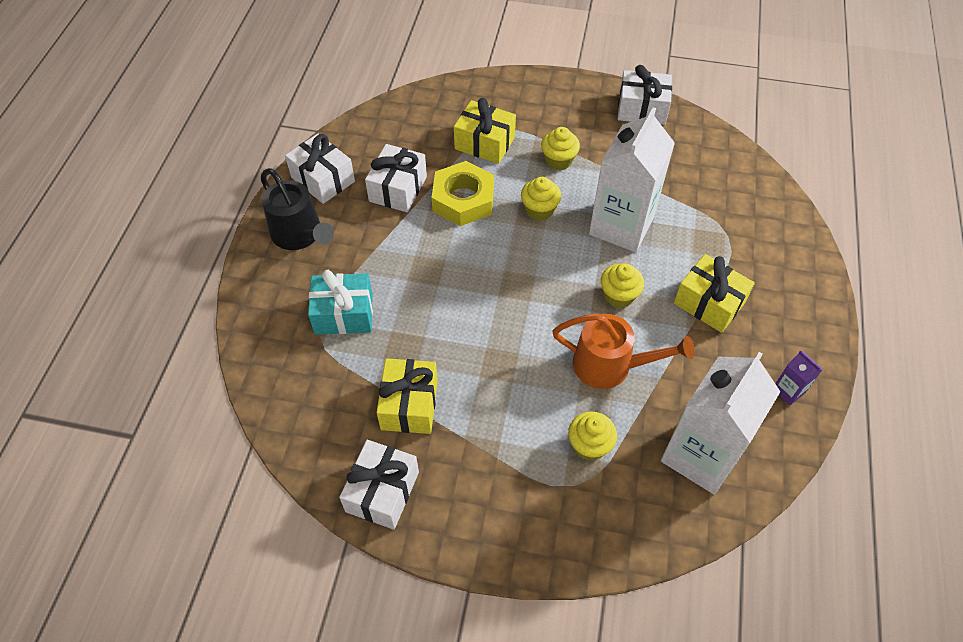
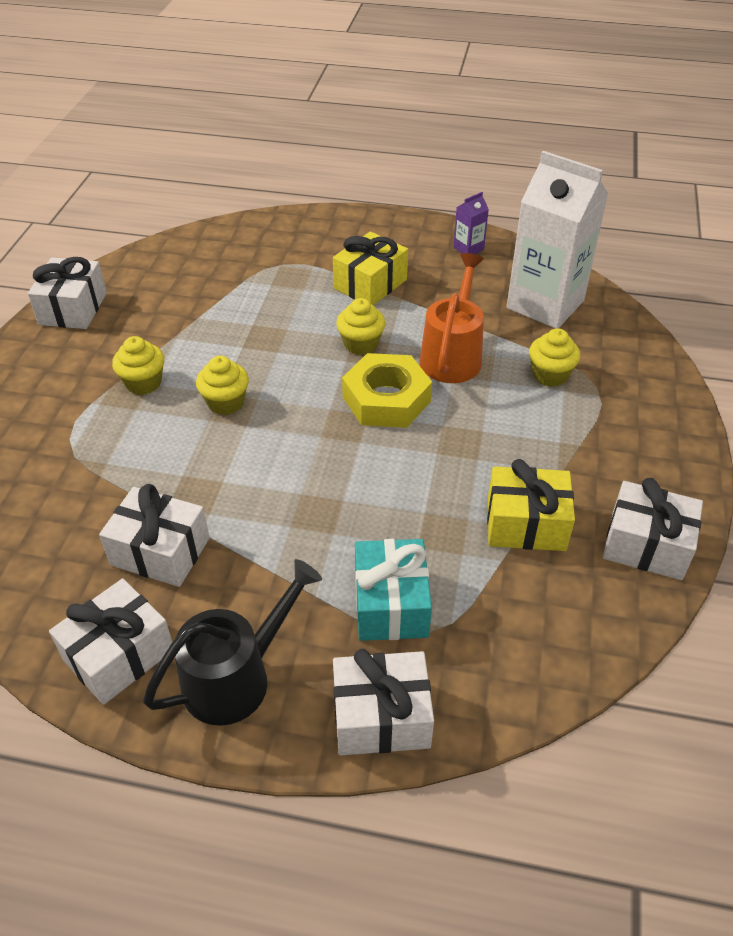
camera: 90 degrees left, 10 degrees down
(261, 307) = (381, 717): none -> white gift
(463, 199) = (195, 476): yellow nut -> yellow nut (386, 399)
(484, 143) = (91, 454): yellow gift -> none
(621, 226) = (260, 336): white carton -> none

